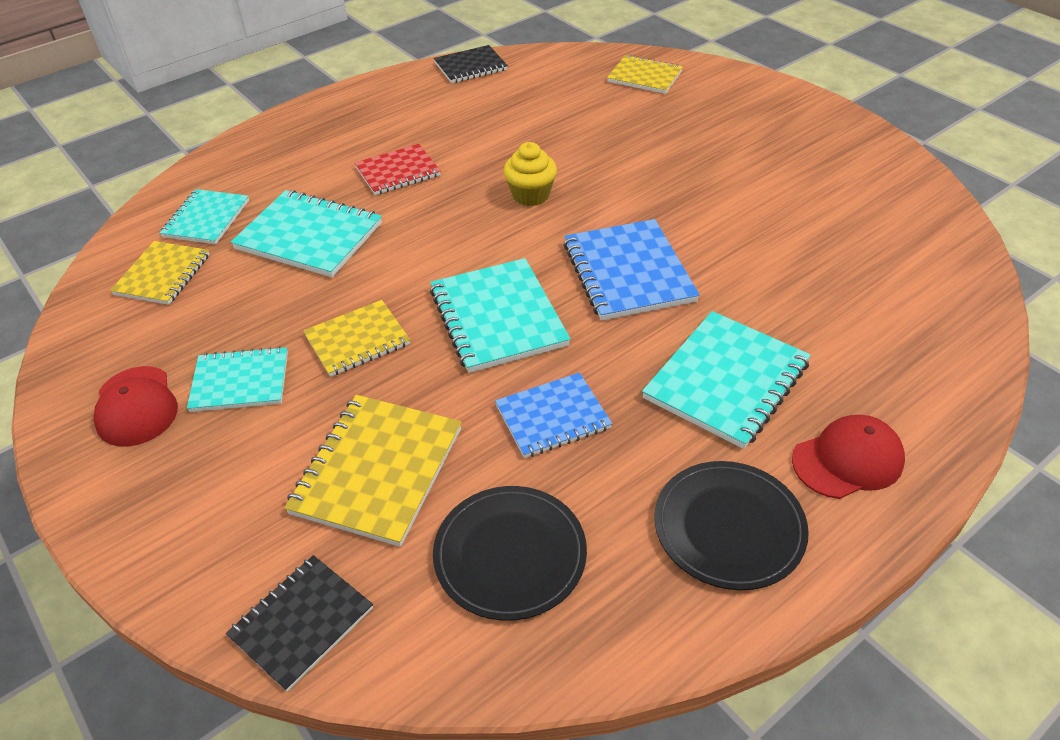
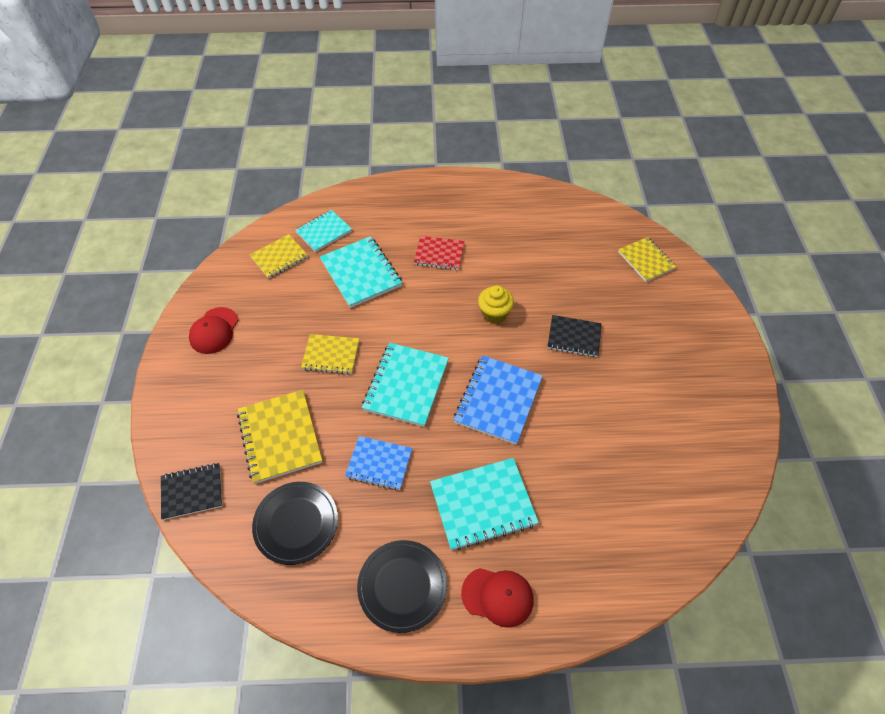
camera: 35 degrees right, 10 degrees up
(240, 382) = (264, 345): turquoise notebook -> none
(377, 470) = (280, 437): yellow notebook -> yellow notebook turned 75 degrees counterclockwise
(470, 66) = (546, 194): black notebook -> black notebook (574, 337)

